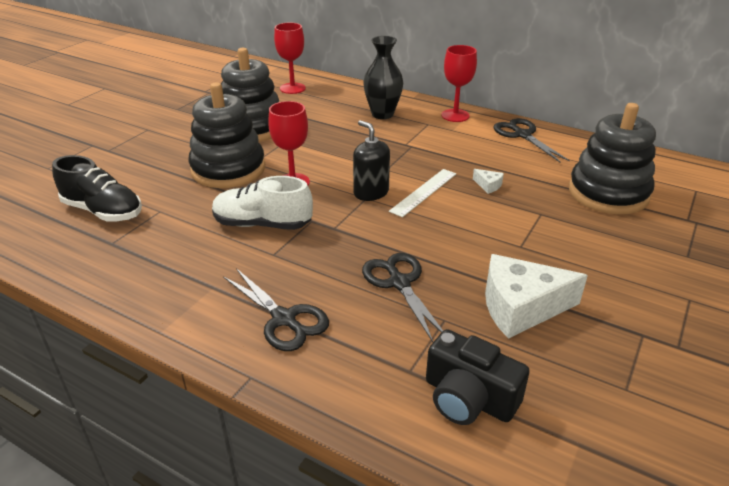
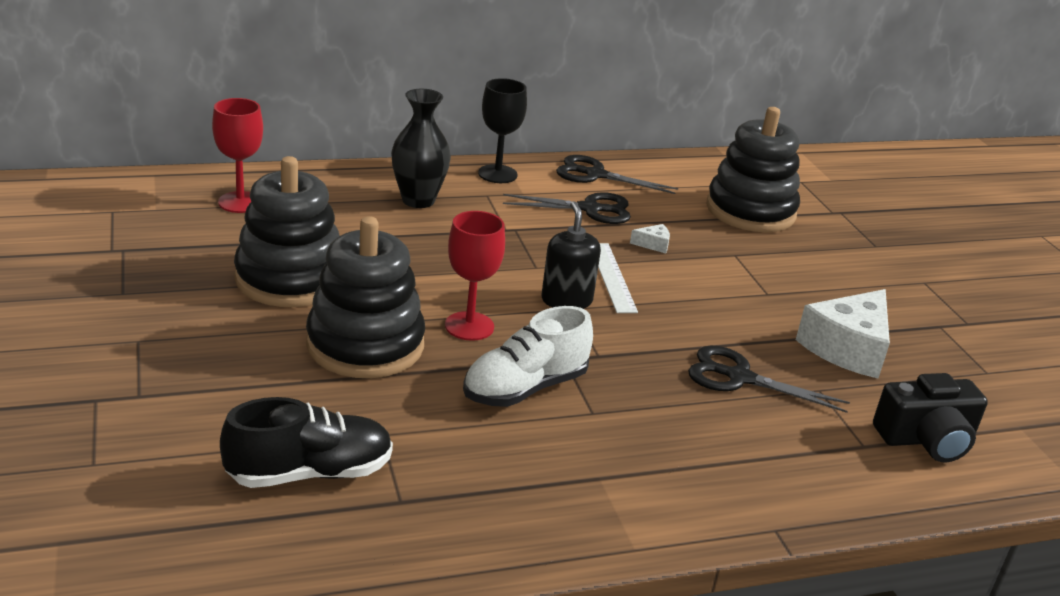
camera: 50 degrees left, 5 degrees down
(284, 319) = (713, 466): black scissors -> black scissors (590, 209)
(371, 192) = (566, 300): black soap dispenser -> black soap dispenser turned 75 degrees clockwise
(455, 115) = (497, 174): red goblet -> black goblet

